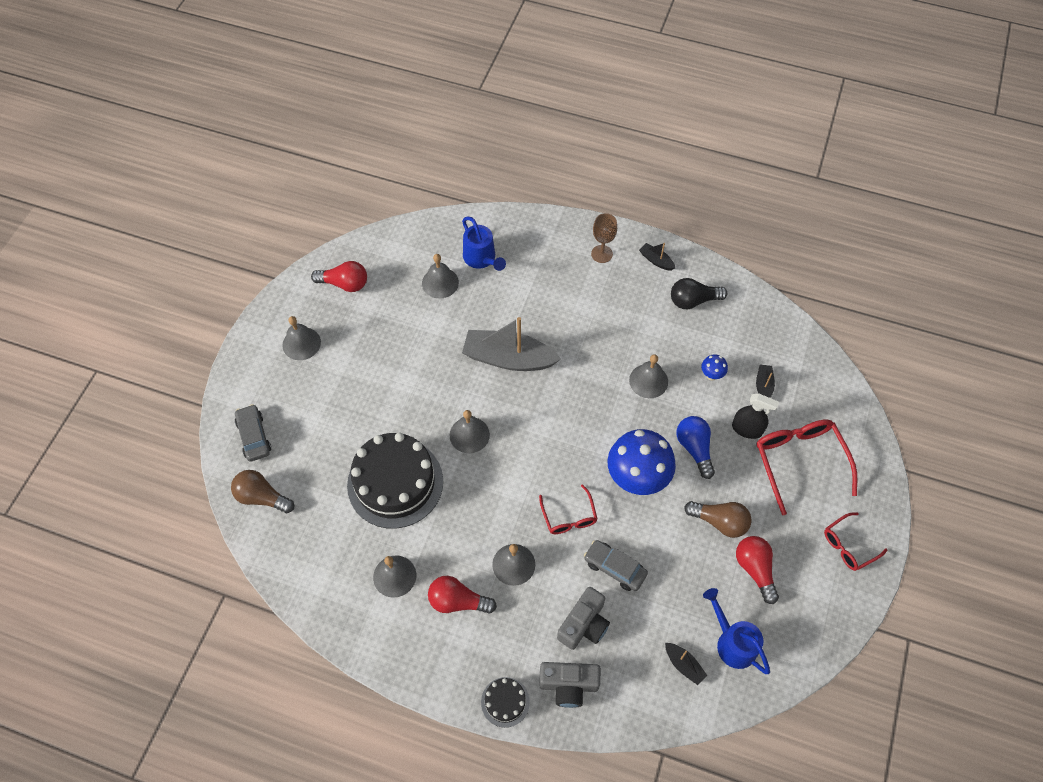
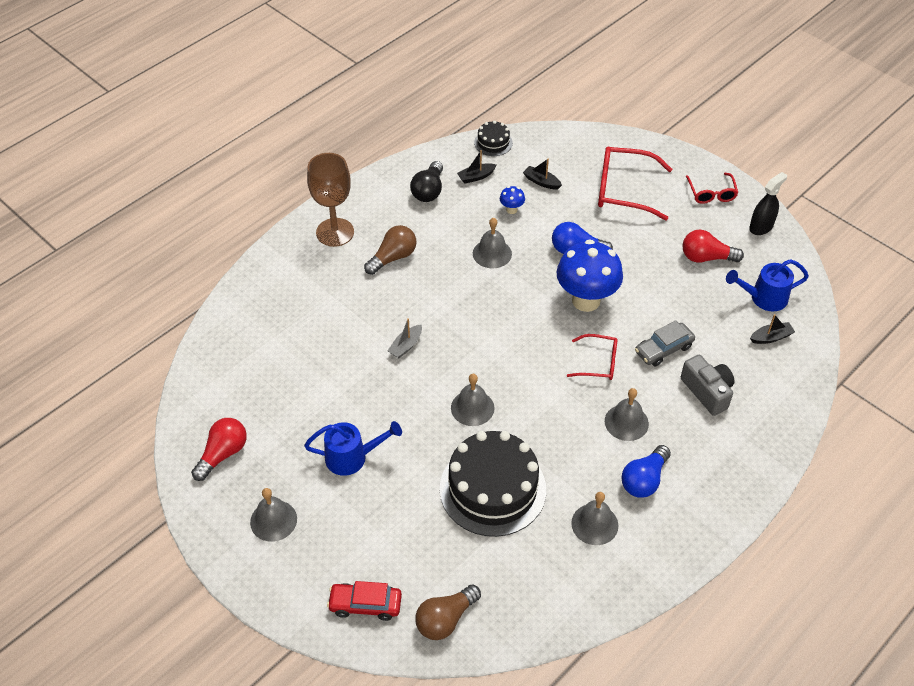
camera: 65 degrees left, 10 degrees down
(254, 436) = (365, 605): grey car -> red car
(440, 282) = (280, 369): grey bell -> none
(458, 601) = (644, 480): red light bulb -> blue light bulb
(482, 259) = (276, 325): blue watering can -> blue watering can (352, 457)
(505, 702) = (757, 478): black cake -> black cake (493, 143)
(508, 358) = (406, 346): grey boat -> grey boat, size x0.45
(568, 685) = (759, 424): grey camera -> none
(602, 254) = (335, 232): brown goblet -> brown goblet, size x1.65
(656, 260) = (369, 198): black boat -> black boat (476, 177)
(719, 522) = (653, 262): brown light bulb -> brown light bulb (393, 257)
(747, 429) = (576, 209): black spray bottle -> black spray bottle (761, 227)

